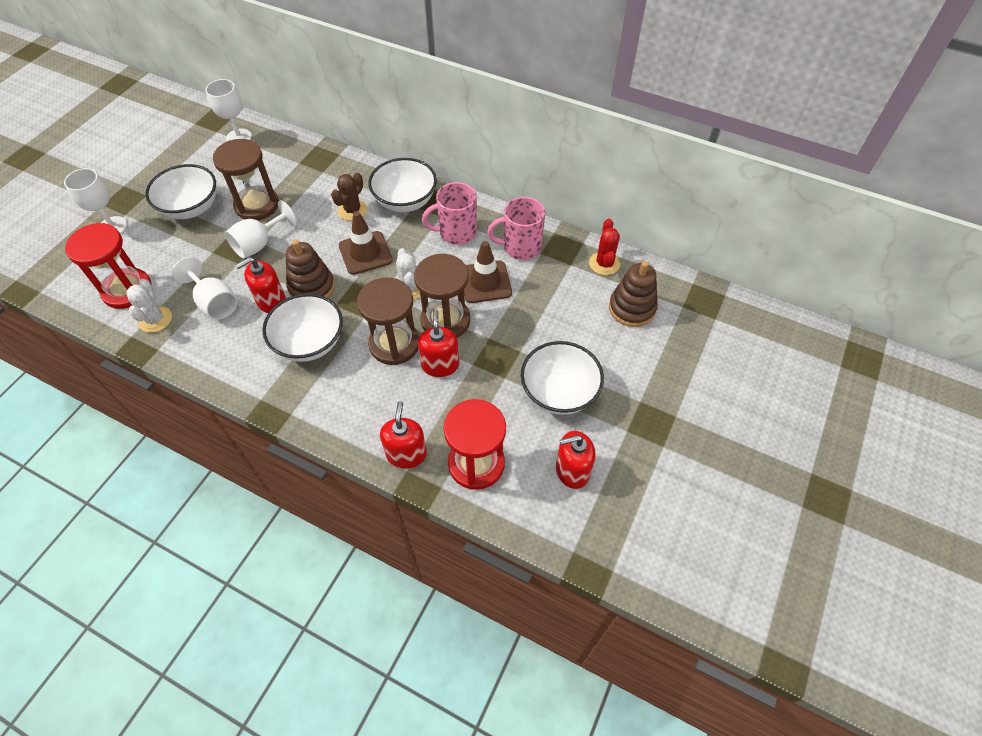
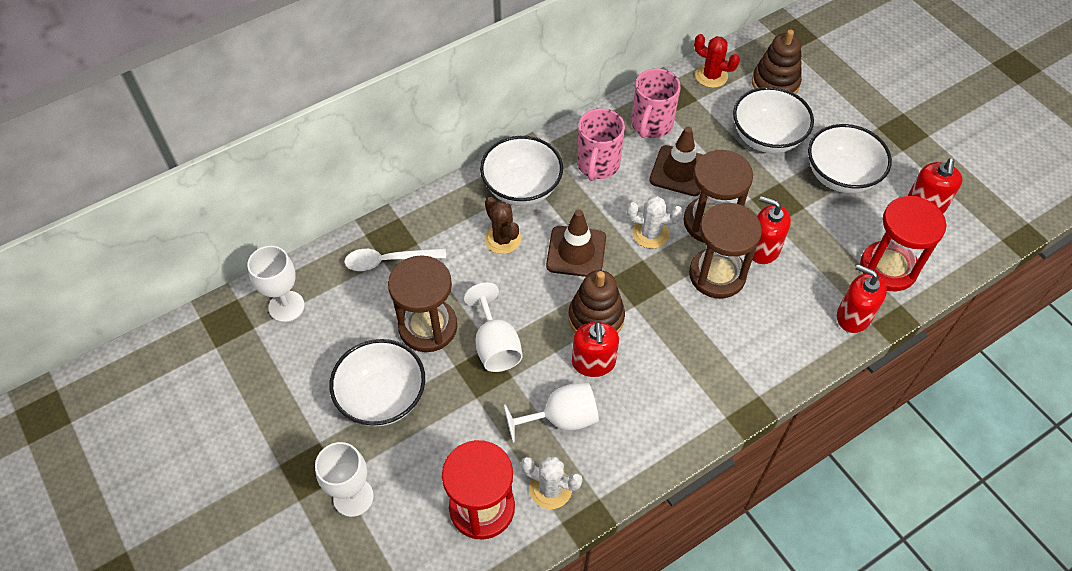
camera: 60 degrees left, 0 degrees up
(300, 165) = (388, 261): none -> white spoon
(310, 342) = (674, 346): white bowl -> white bowl (766, 138)

